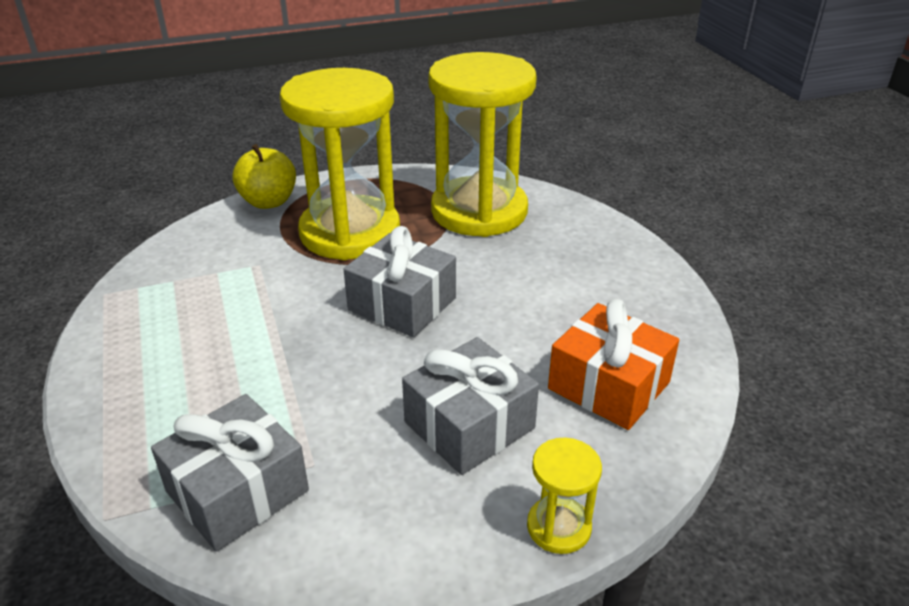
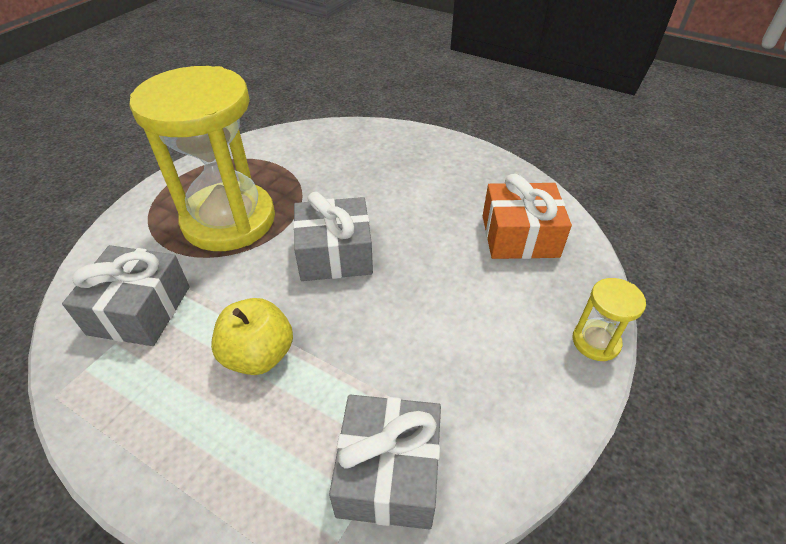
camera: 40 degrees left, 10 degrees up
(268, 202) = (124, 228): yellow apple -> yellow apple (259, 355)
(469, 425) = (477, 312): grey gift -> grey gift (140, 310)
(479, 211) = (308, 158): yellow hourglass -> none

